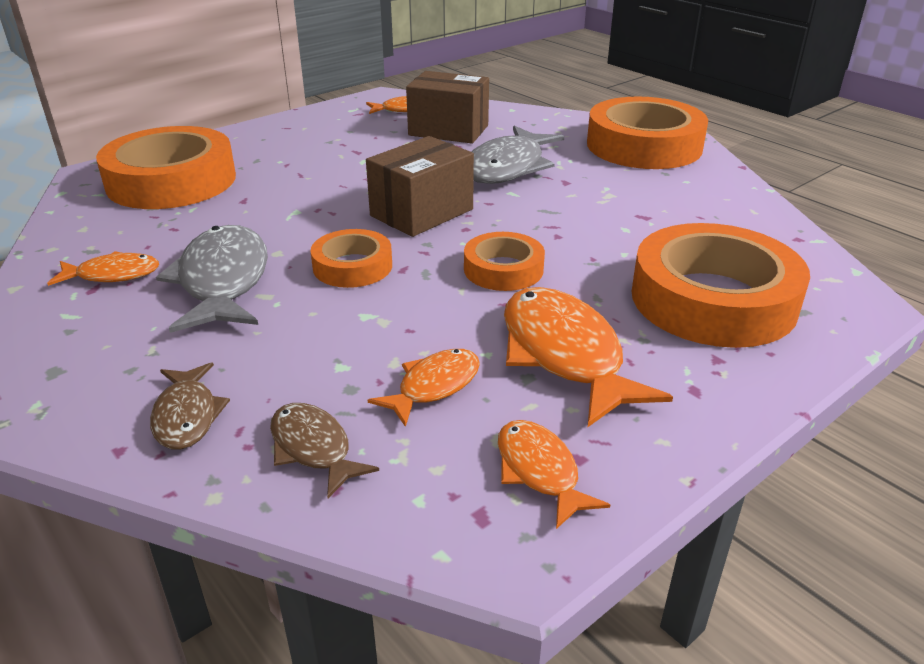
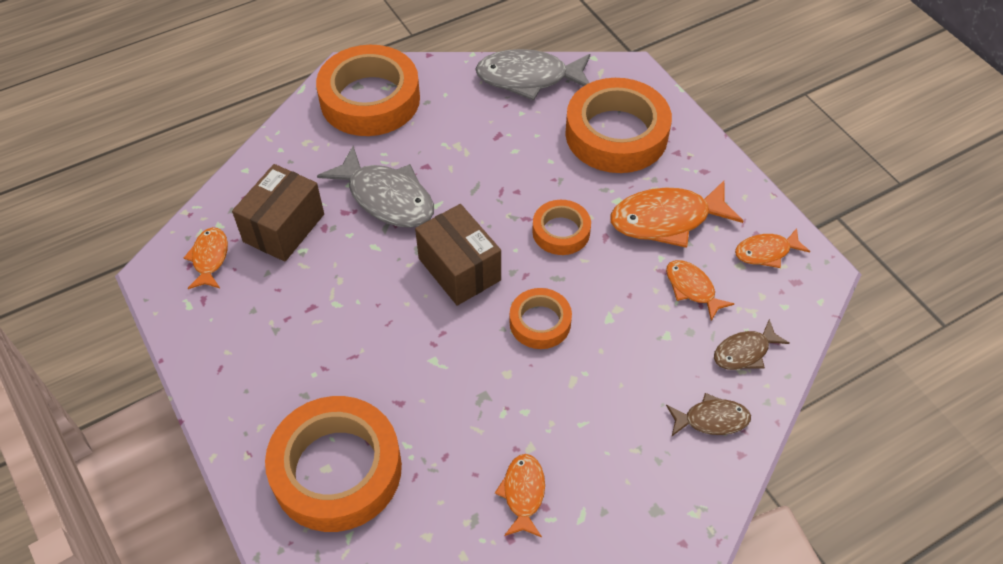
camera: 80 degrees left, 20 degrees up
(223, 281) = (548, 410): grey fish -> grey fish (528, 78)

